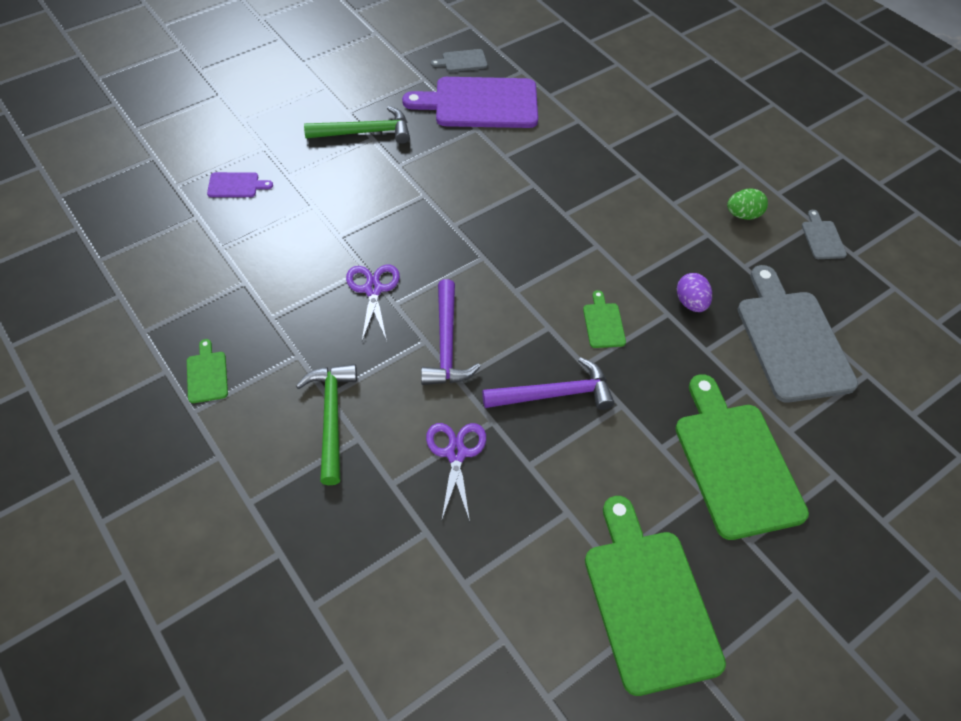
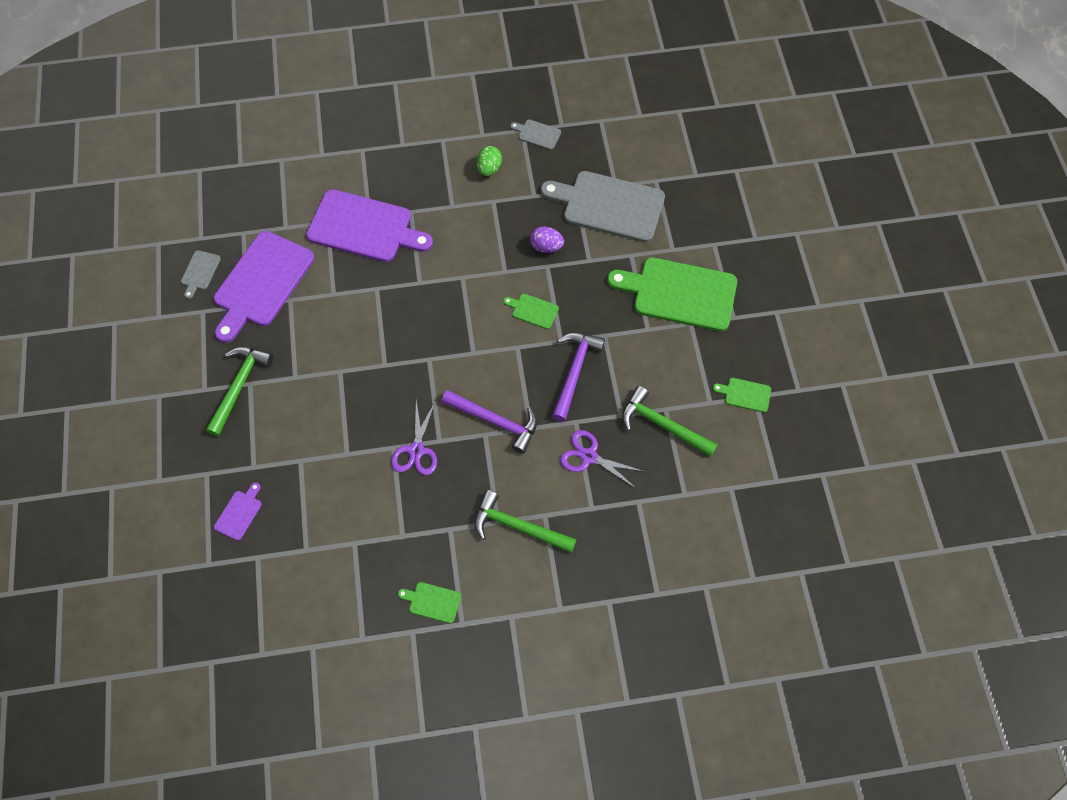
camera: 60 degrees left, 10 degrees up
(373, 289) = (416, 450): purple scissors -> purple scissors turned 105 degrees counterclockwise
(544, 517) = (662, 425): none -> green hammer
(594, 148) = (364, 227): none -> purple cutting board
(648, 602) = (745, 394): green cutting board -> green cutting board, size x0.43

